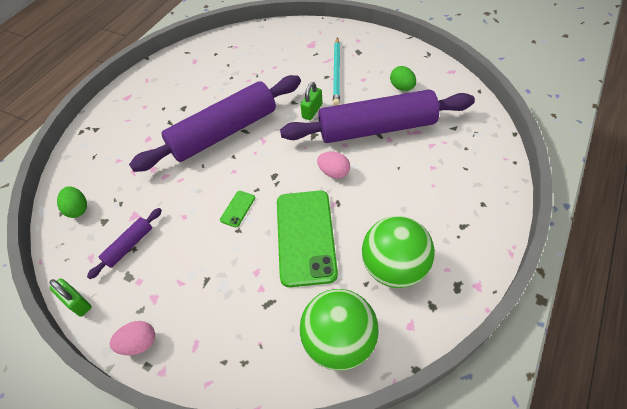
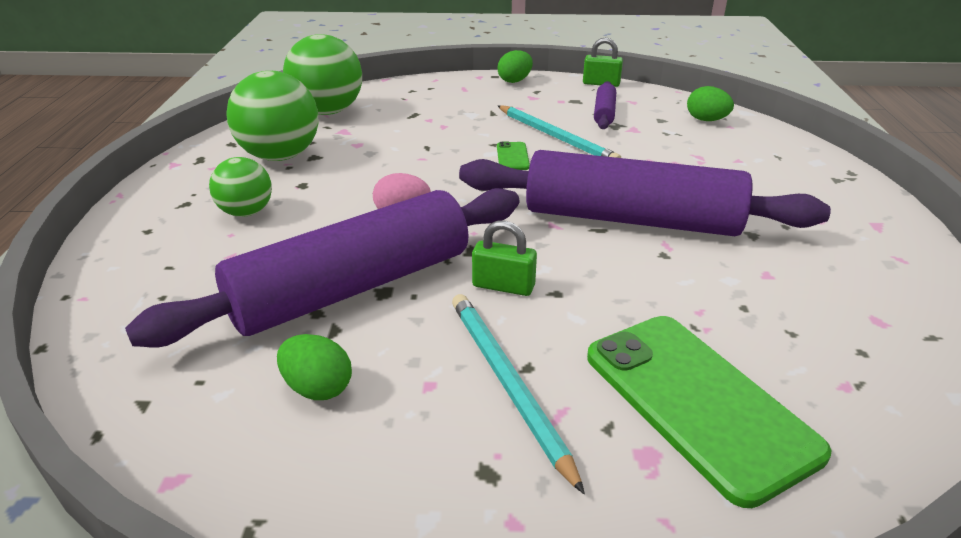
camera: 150 degrees right, 20 degrees down
(139, 343) = (515, 81): pink egg -> green egg
(192, 223) = (556, 137): none -> turquoise pencil
(224, 132) = (631, 219): purple rolling pin -> purple rolling pin turned 75 degrees clockwise
(306, 237) = (404, 155): green phone -> green phone (697, 402)
(312, 111) = (503, 286): green padlock -> green padlock turned 75 degrees counterclockwise
(423, 203) = (246, 212): none -> green ball

